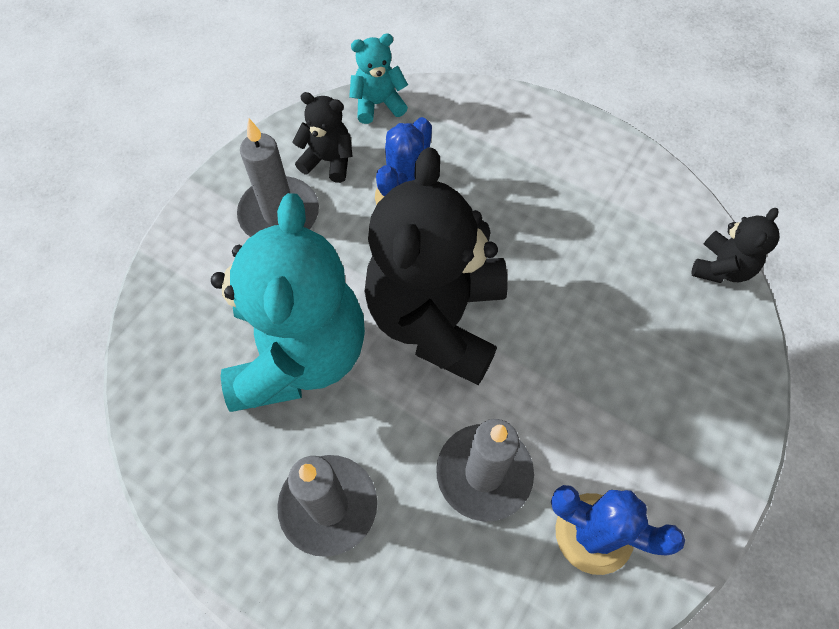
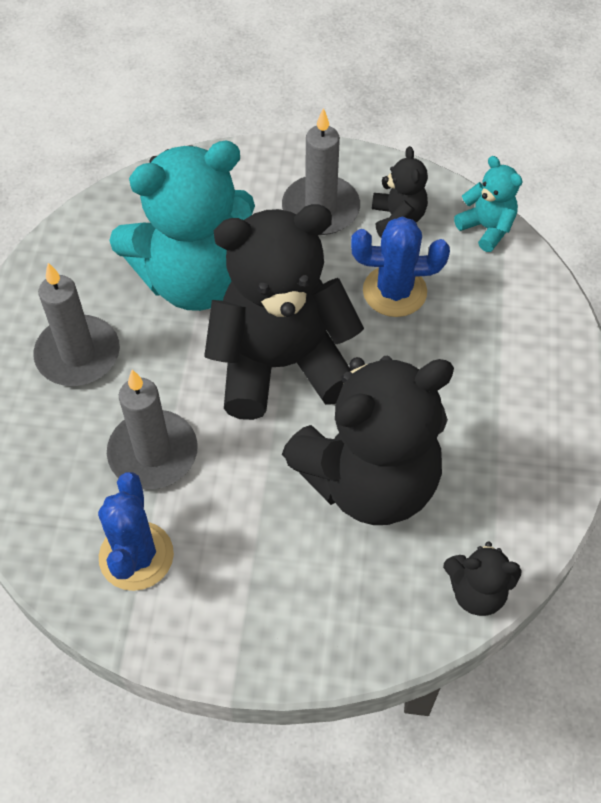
camera: 65 degrees right, 5 degrees down
(590, 300) = (369, 480): none -> black teddy bear

